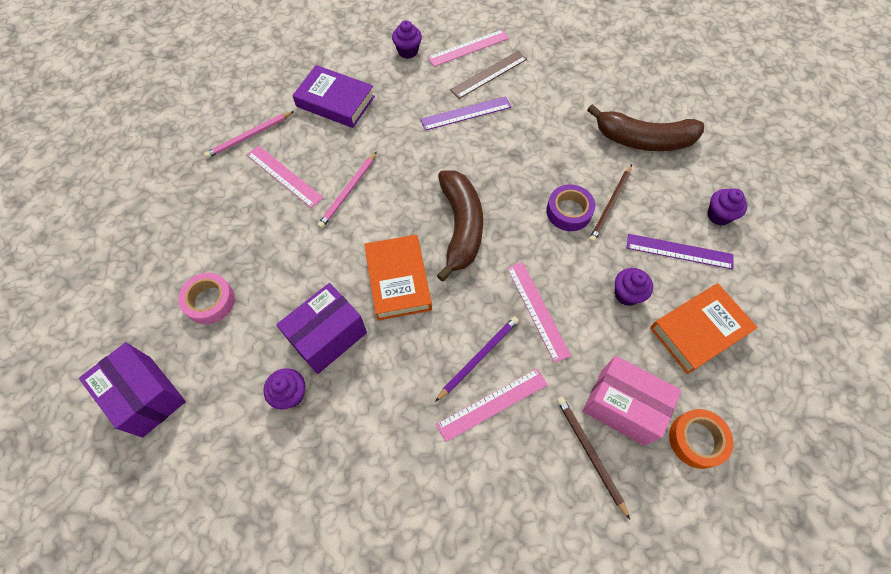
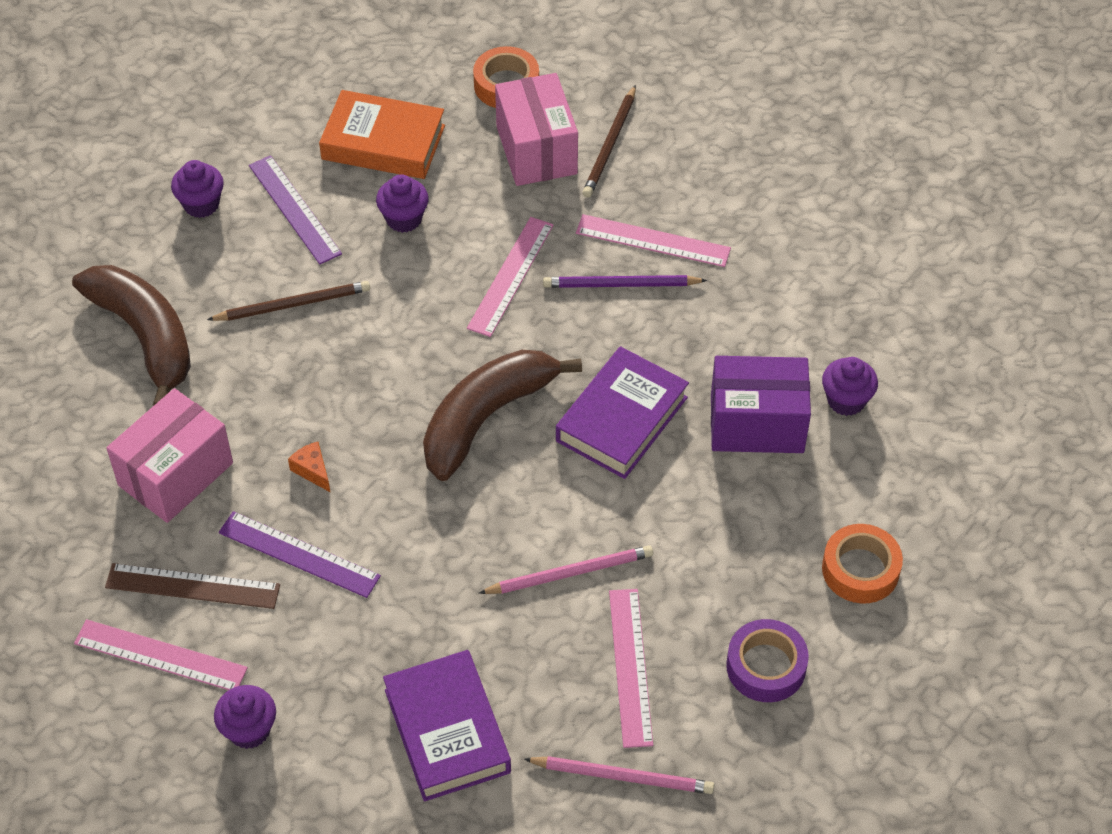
camera: 135 degrees left, 10 degrees down
(147, 396) = (1005, 518): purple box -> none
(210, 301) = (860, 569): pink tape -> orange tape
(398, 280) = (621, 419): orange book -> purple book
(503, 145) = (312, 470): none -> orange cheese
(551, 102) = (175, 474): none -> pink box
(568, 211) = (346, 335): purple tape -> purple tape (766, 666)

